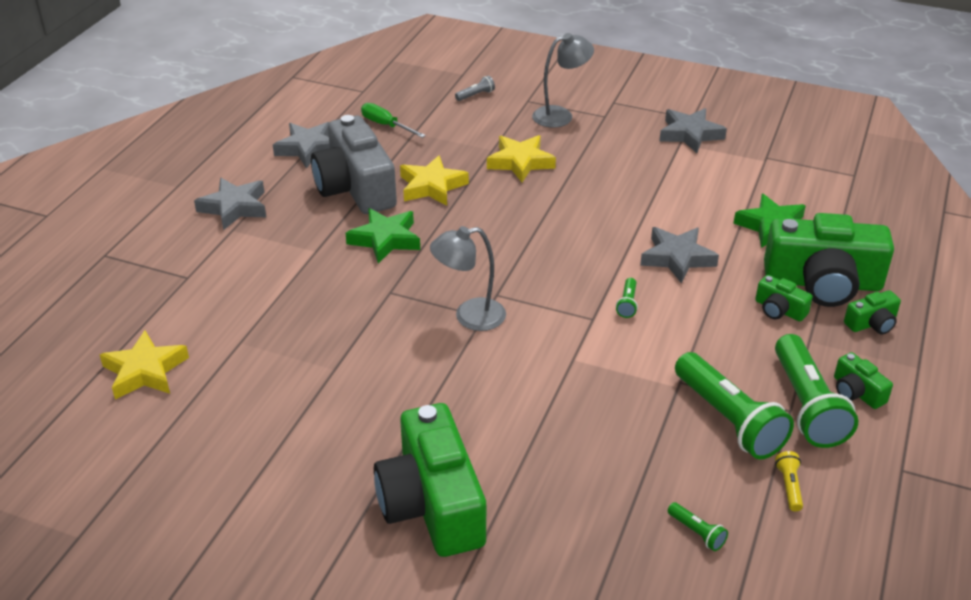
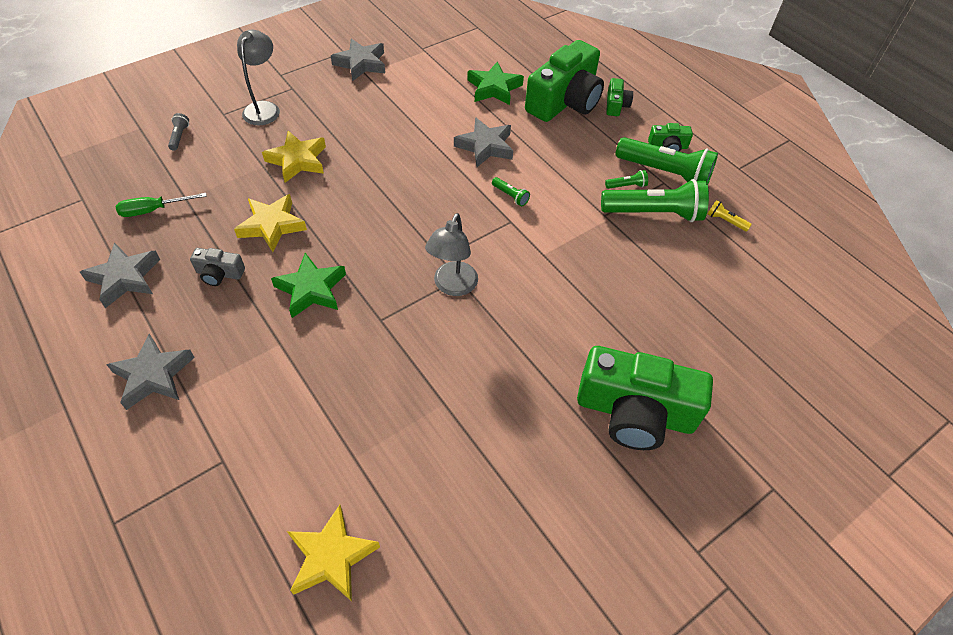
camera: 60 degrees left, 15 degrees up
(355, 187) = (219, 273): grey camera -> grey camera, size x0.44
(697, 533) = (739, 284): green flashlight -> green flashlight (626, 186)
(779, 310) = (574, 133): green camera -> none

